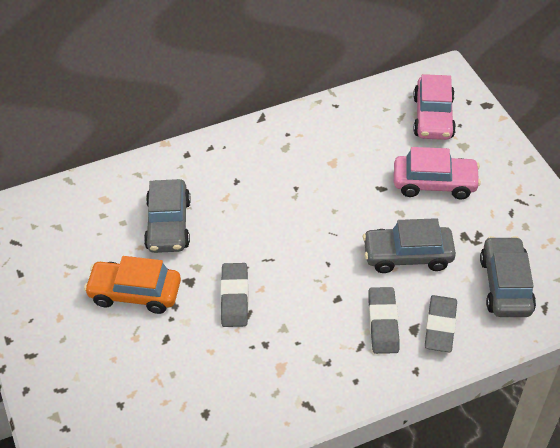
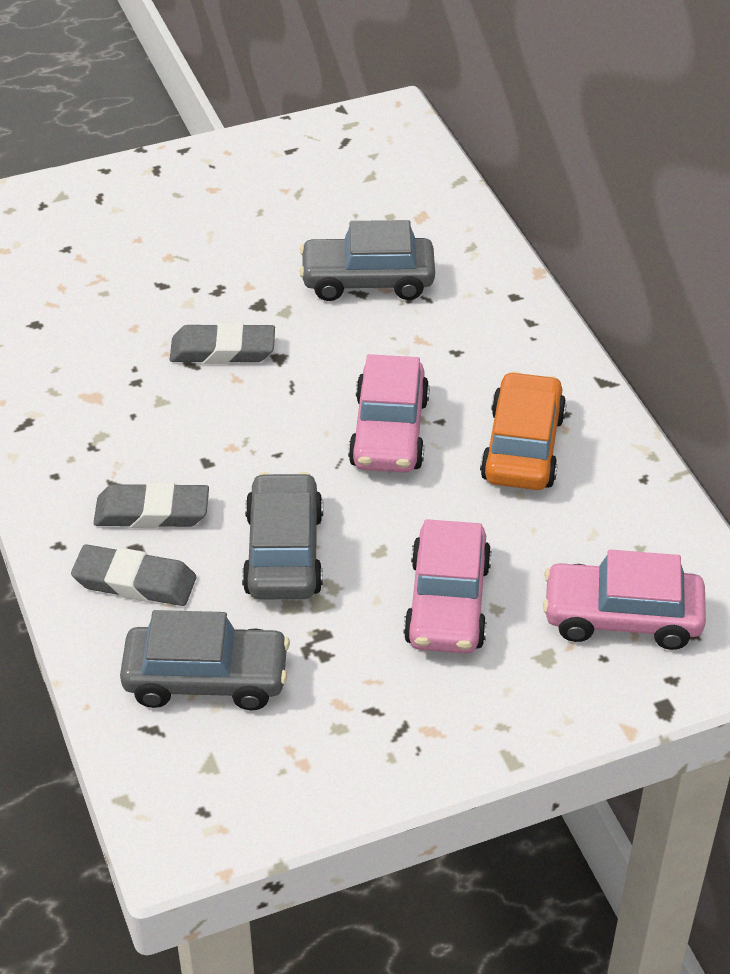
camera: 90 degrees right, 5 degrees down
(135, 293) = (244, 253): orange car -> orange car (523, 447)
(307, 210) = (389, 432): none -> pink car

